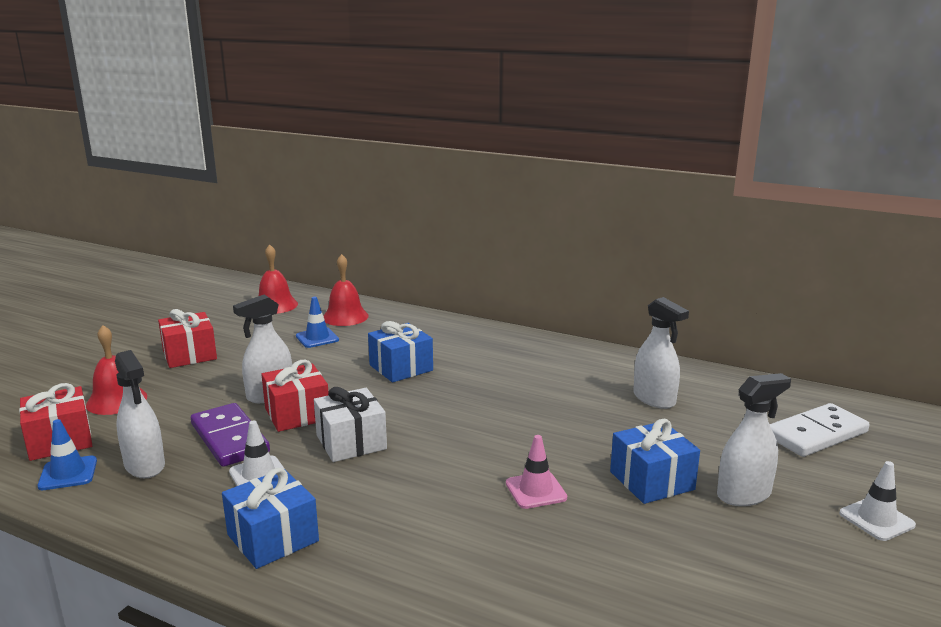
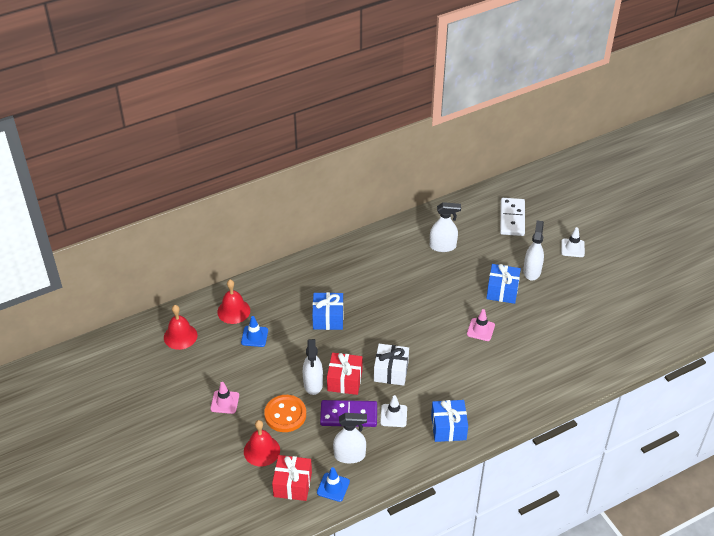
camera: 55 degrees left, 25 degrees up
(189, 355) = (225, 402): red gift -> pink traffic cone
(195, 395) = (285, 414): none -> orange button

